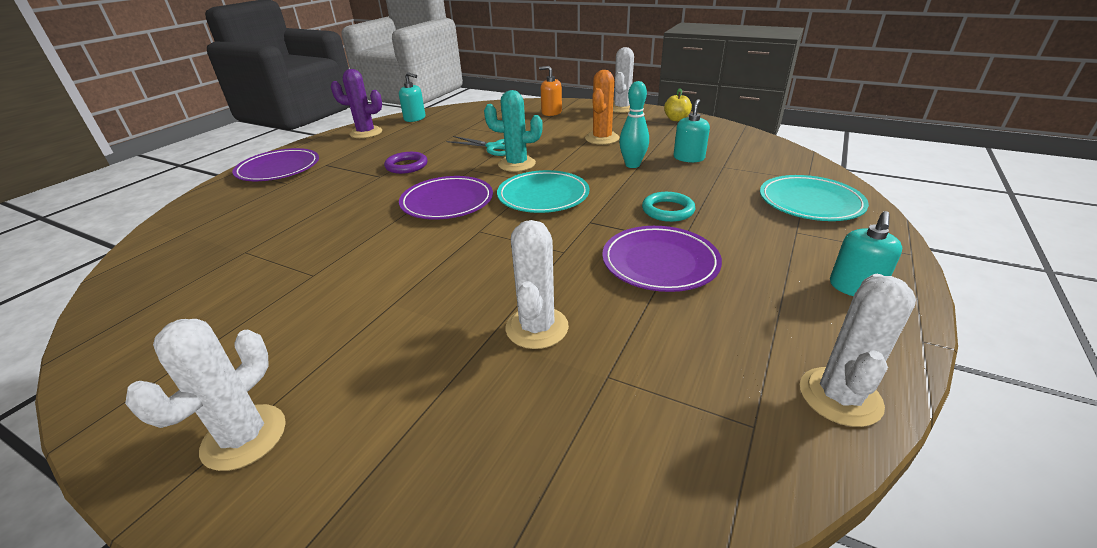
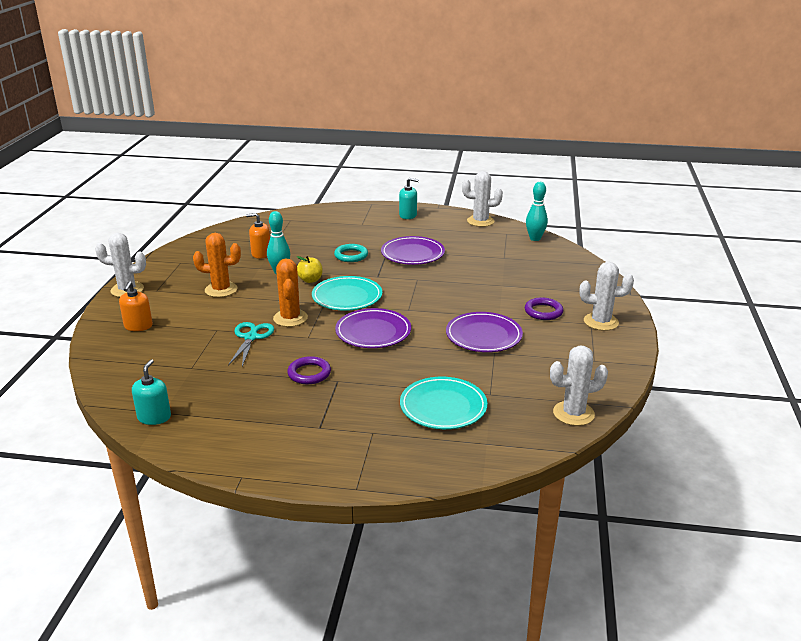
camera: 110 degrees left, 5 degrees down
(278, 169) = (341, 457): purple plate -> purple plate (483, 336)
(358, 361) = (543, 311): none -> purple ring
(366, 133) = (213, 438): purple cactus -> none
(516, 164) = (290, 318): turquoise cactus -> orange cactus
(537, 328) = (487, 275): white cactus -> white cactus (573, 413)
(676, 119) = (166, 263): yellow apple -> yellow apple (310, 280)
(688, 158) = (261, 254): turquoise soap dispenser -> orange soap dispenser
(713, 484) = (535, 238): none -> turquoise bowling pin
(810, 202) = (324, 220): turquoise plate -> turquoise plate (443, 407)

